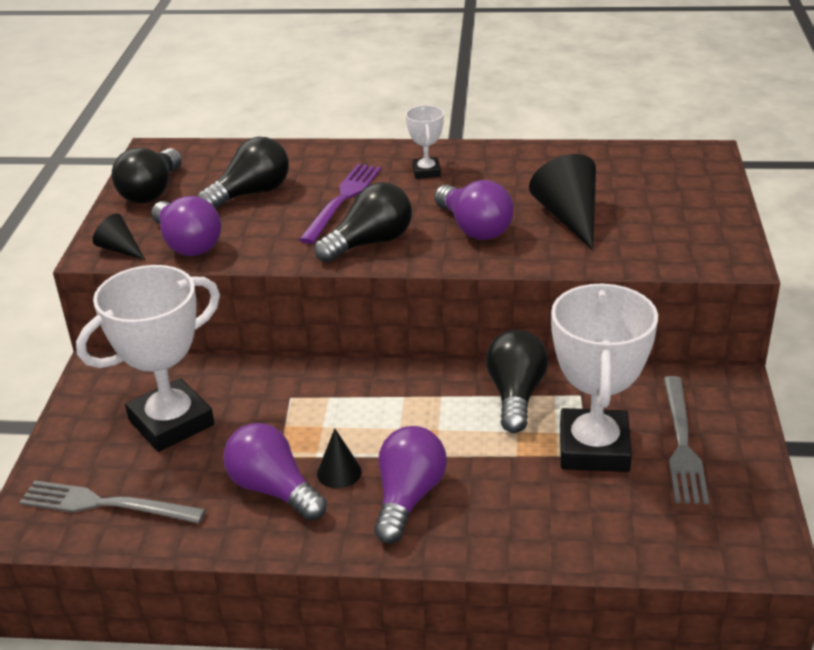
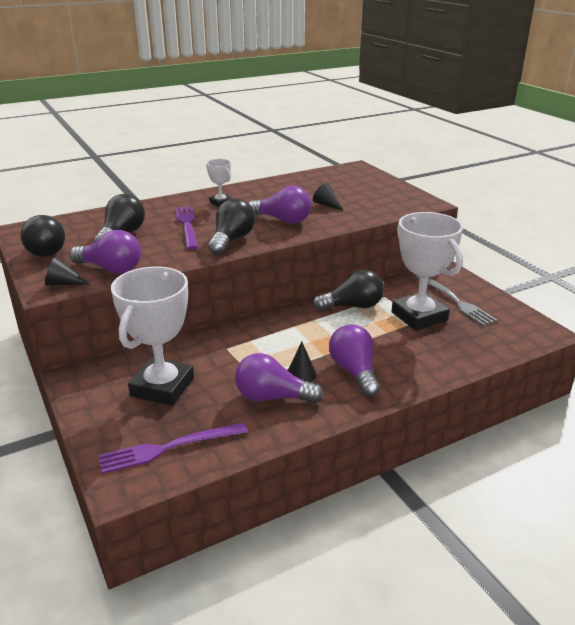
camera: 35 degrees left, 5 degrees down
(106, 504) = (168, 448): grey fork -> purple fork
(515, 395) = (352, 306): black light bulb -> black light bulb turned 105 degrees clockwise
(569, 217) = (326, 205): black cone -> black cone, size x0.56

